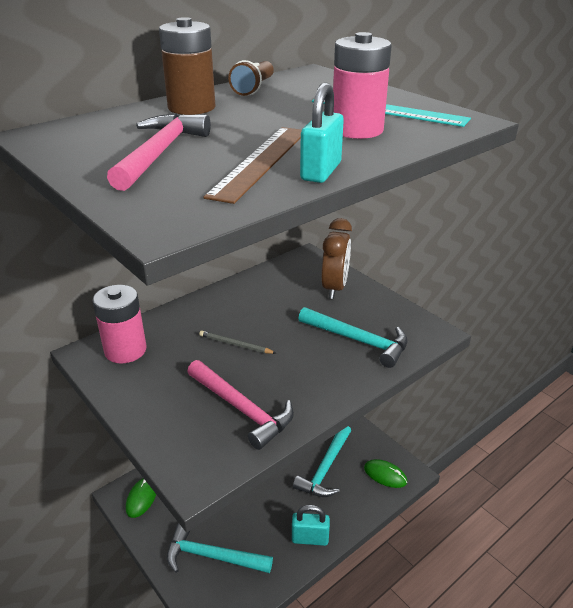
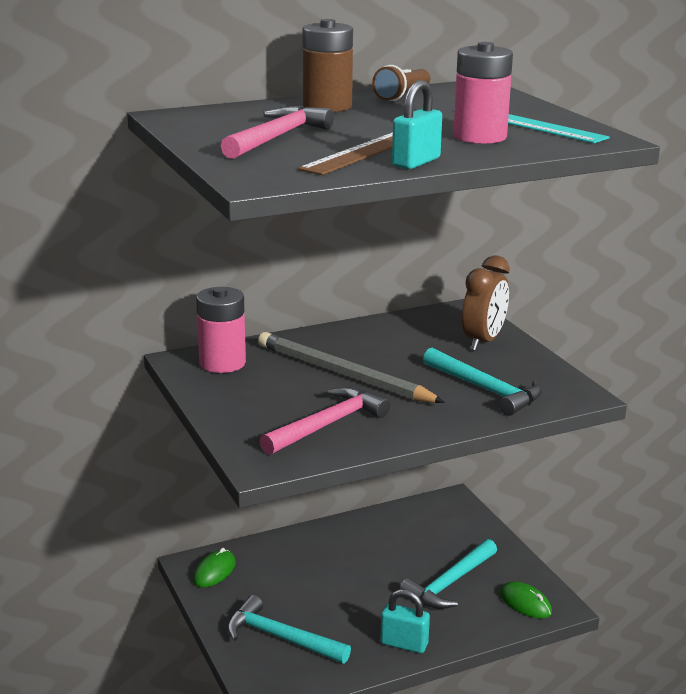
camera: 15 degrees right, 10 degrees down
(235, 344) = (343, 374): grey pencil -> grey pencil, size x2.35
(242, 409) = (328, 424): pink hammer -> pink hammer turned 105 degrees counterclockwise

